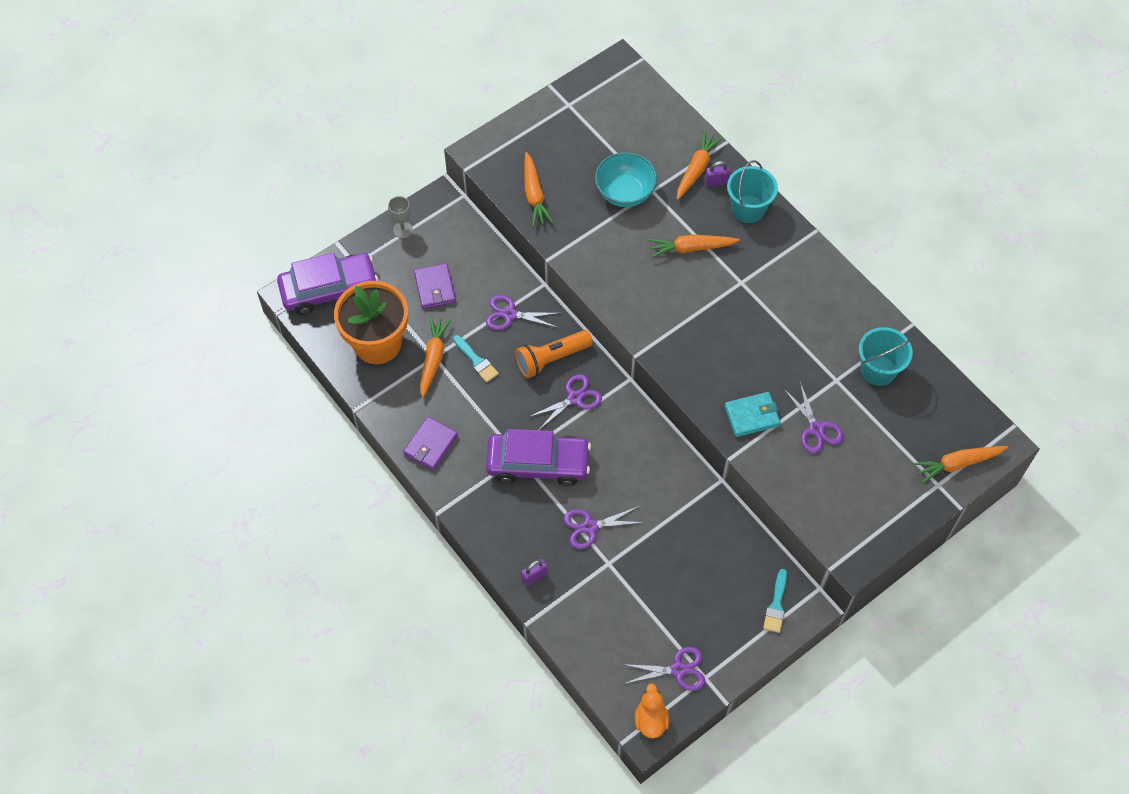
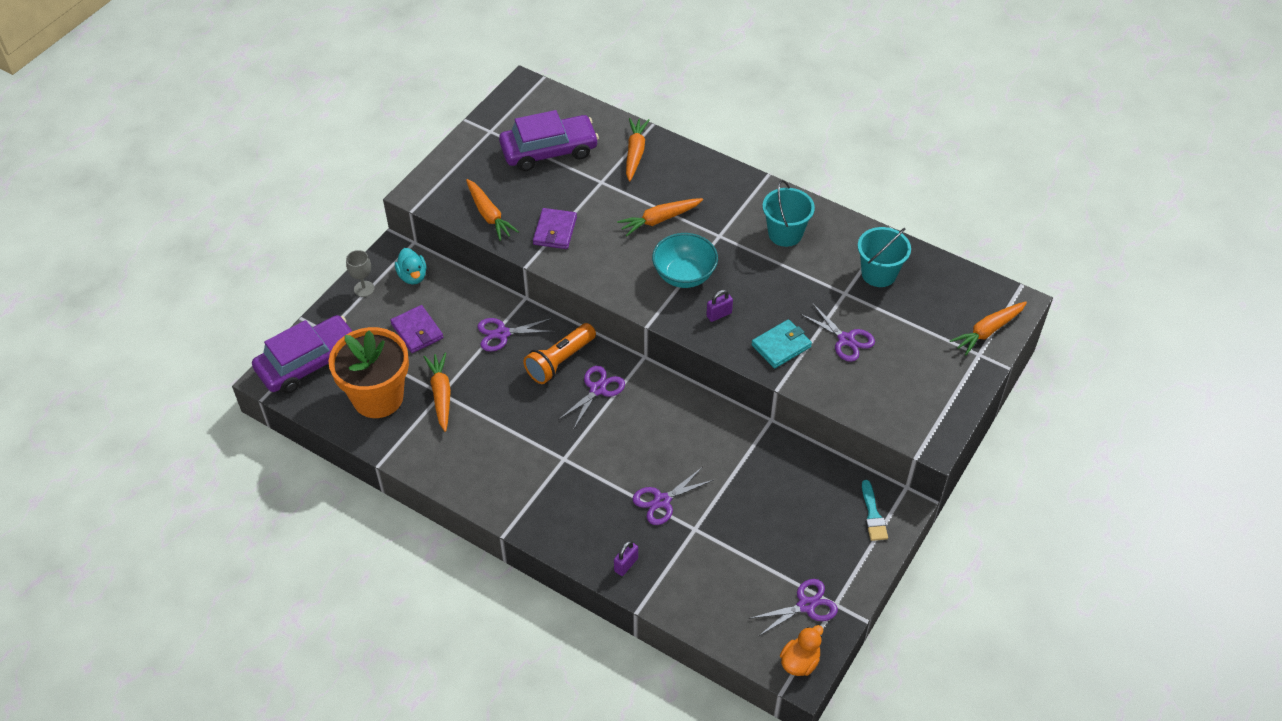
camera: 20 degrees left, 10 degrees down
(430, 445) = (470, 474): purple wallet -> purple wallet (555, 231)
(450, 230) = (412, 276): none -> turquoise duck
(476, 361) = (486, 384): turquoise brush -> none
(538, 464) = (586, 459): purple car -> purple car (549, 151)
(625, 193) = (576, 190): turquoise bowl -> turquoise bowl (684, 275)
(651, 720) = (800, 662): orange duck -> orange duck turned 60 degrees clockwise
(716, 182) = (658, 159): purple padlock -> purple padlock (719, 314)
(748, 209) = (698, 173): turquoise bucket -> turquoise bucket (785, 233)

